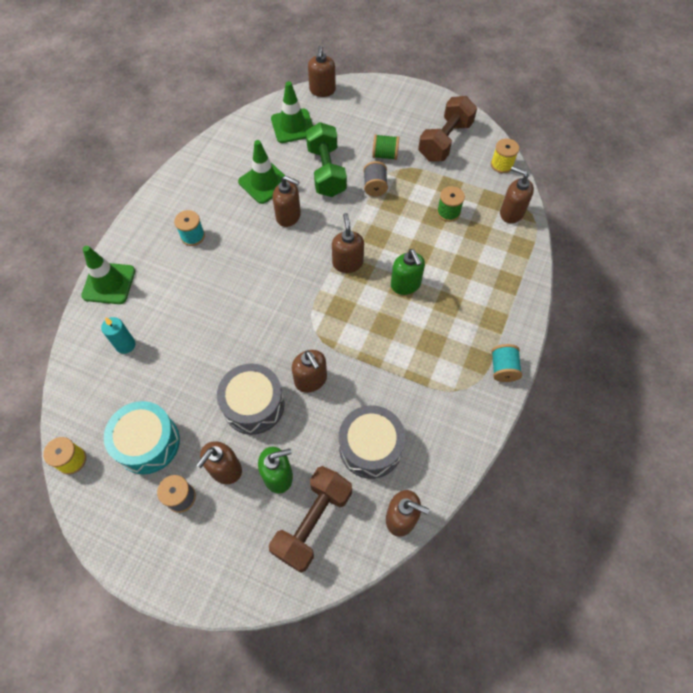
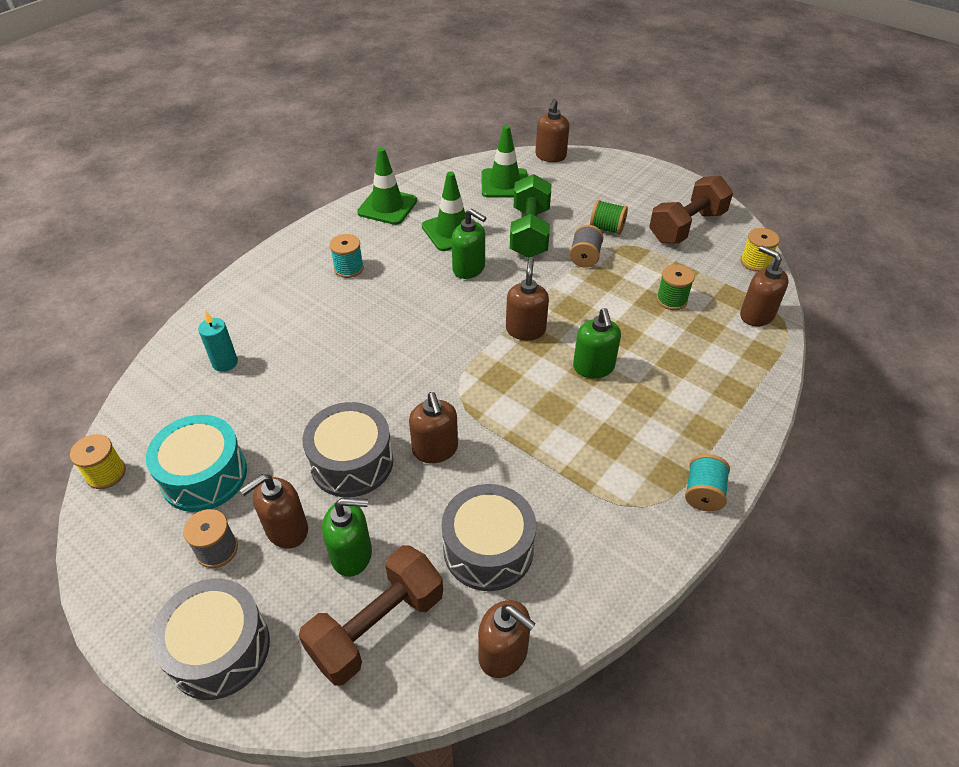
camera: 15 degrees right, 15 degrees down
(109, 283) = (234, 297): green traffic cone -> green traffic cone (387, 207)
(211, 567) = (219, 649): none -> grey drum
(288, 216) = (469, 269): brown soap dispenser -> green soap dispenser

